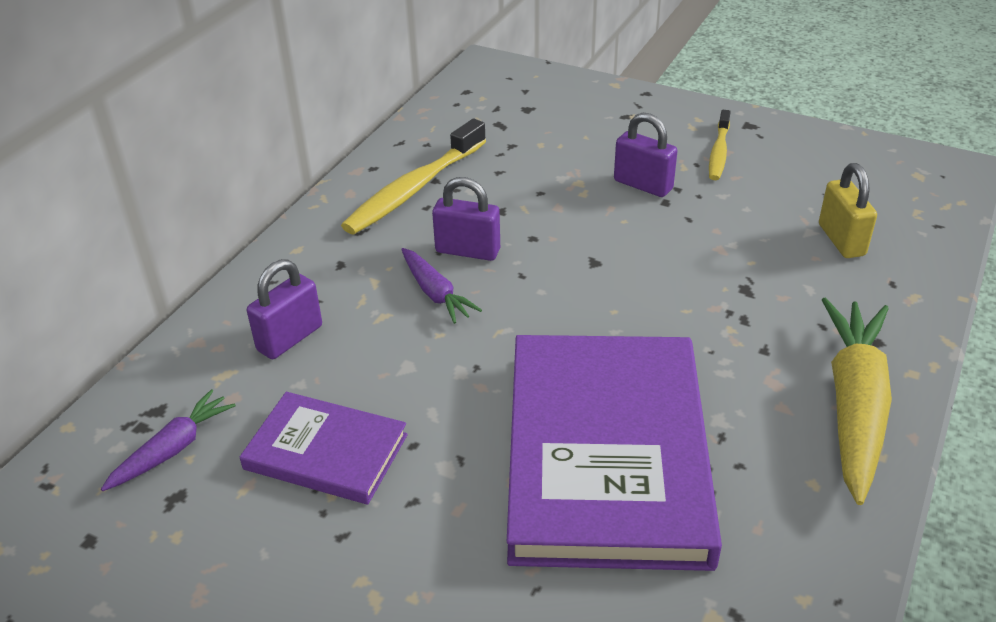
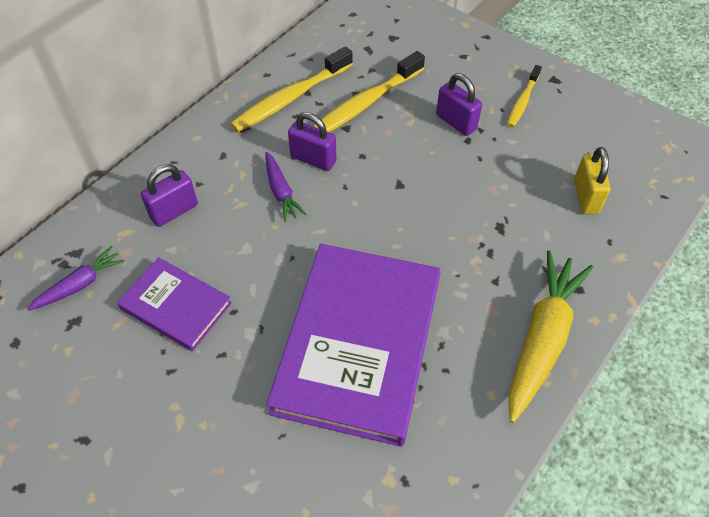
camera: 10 degrees right, 15 degrees up
(516, 182) = (364, 104): none -> yellow toothbrush

